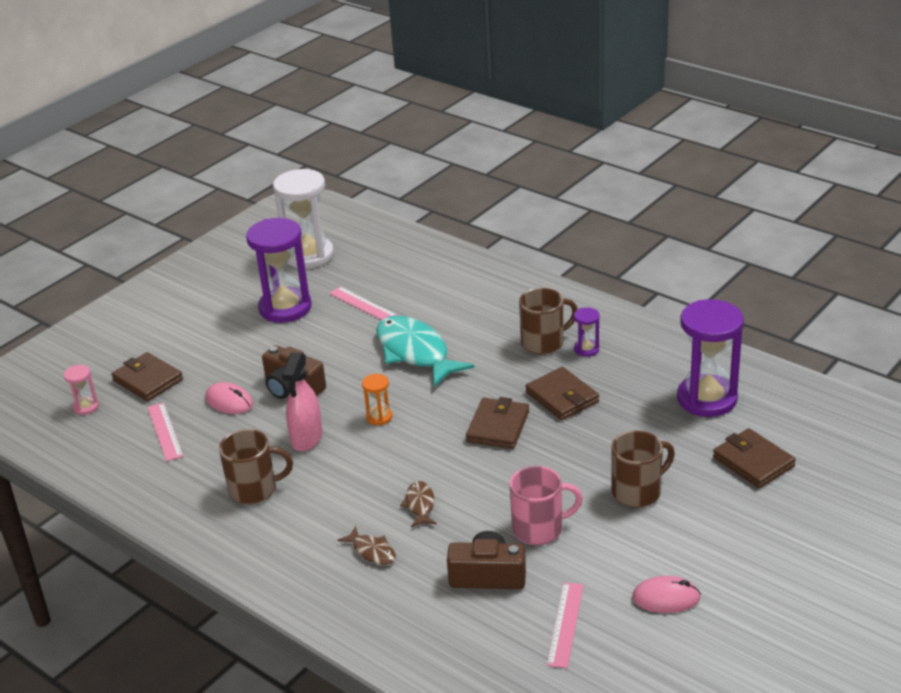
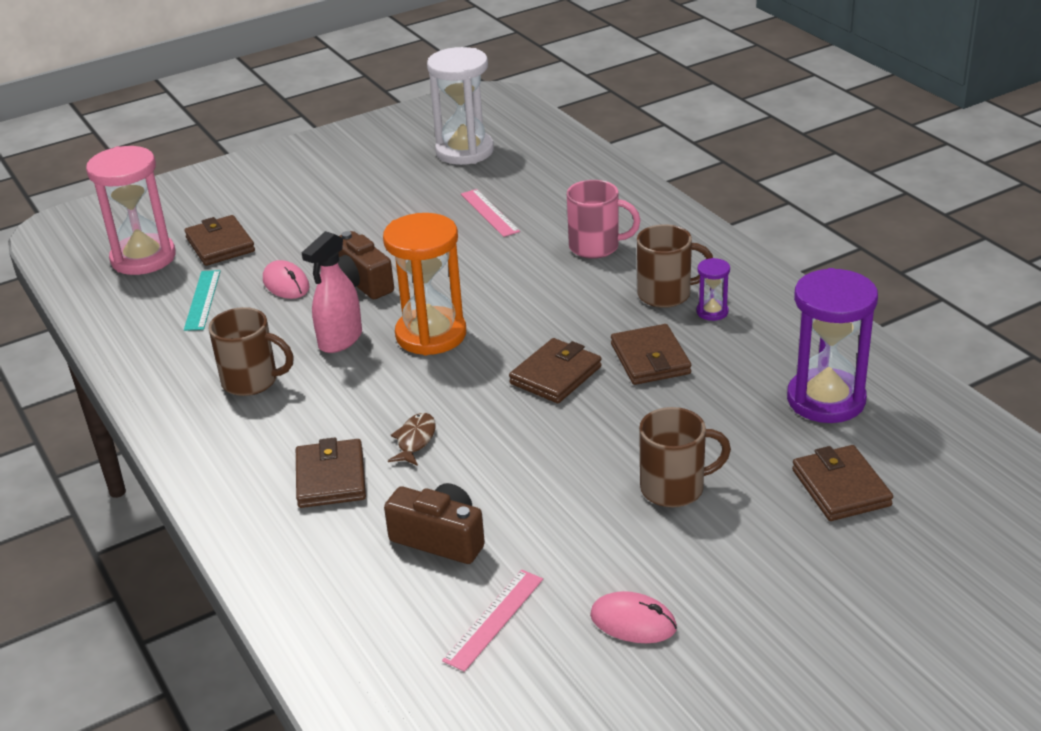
camera: 20 degrees right, 0 degrees up
(86, 407) = (143, 258): pink hourglass -> pink hourglass, size x2.23
(165, 431) = (203, 300): pink ruler -> turquoise ruler
(285, 308) = (405, 200): purple hourglass -> none
(372, 551) = (331, 478): brown fish -> brown wallet
(379, 417) = (431, 335): orange hourglass -> orange hourglass, size x2.23
(415, 352) = (514, 274): turquoise fish -> none
(539, 529) = (532, 501): pink mug -> pink mug (596, 247)

